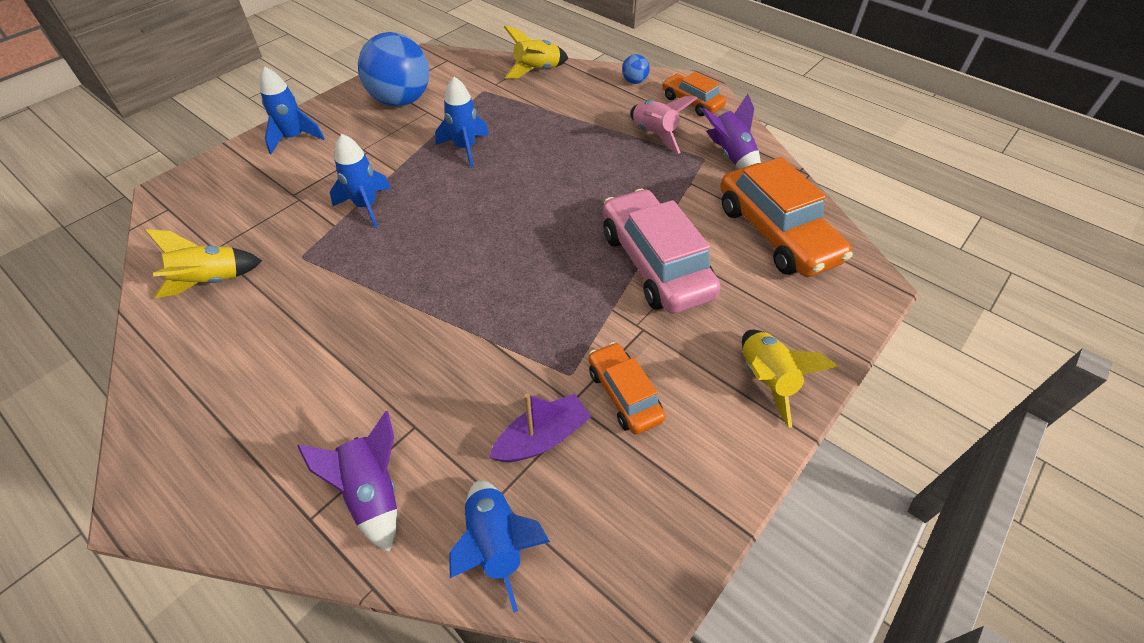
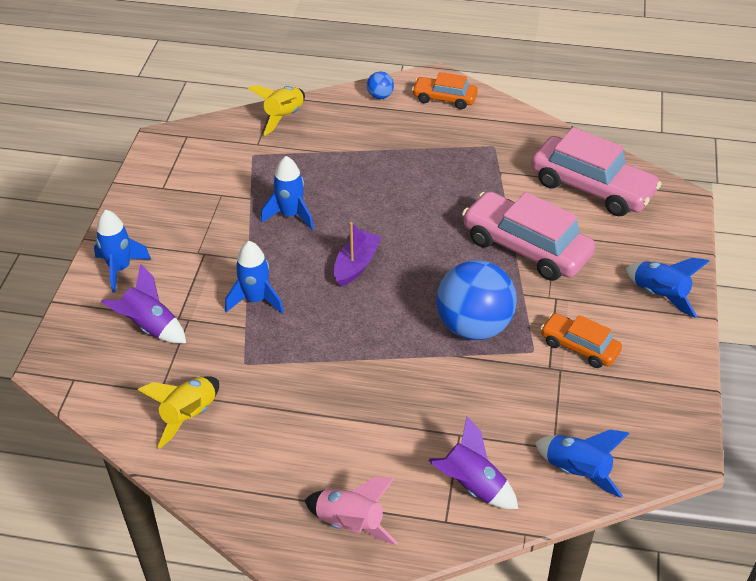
camera: 30 degrees left, 5 degrees down
(401, 100) = (185, 193): blue ball -> blue ball (474, 326)
(542, 438) = (550, 399): purple boat -> purple boat (356, 265)
(654, 135) = (438, 140): pink rocket -> pink rocket (350, 524)
(730, 156) = (512, 136): purple rocket -> purple rocket (150, 327)
(766, 380) = (659, 295): yellow rocket -> blue rocket
(776, 233) = (592, 188): orange car -> pink car

